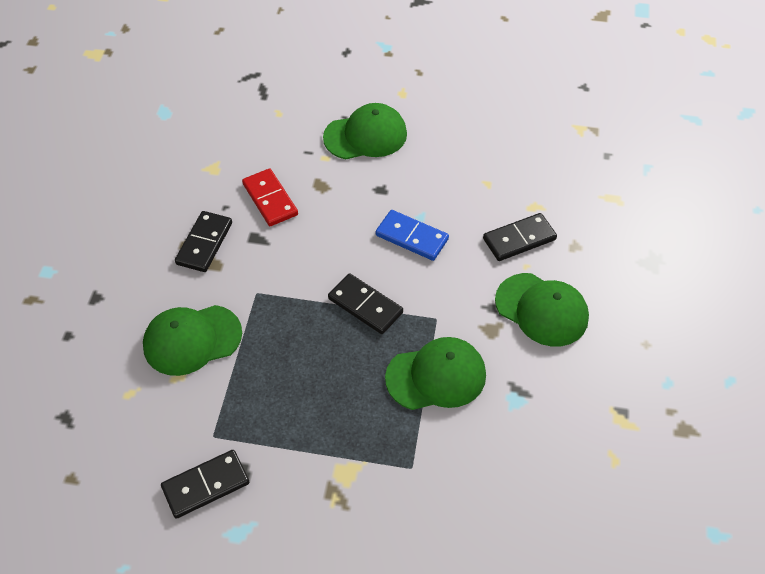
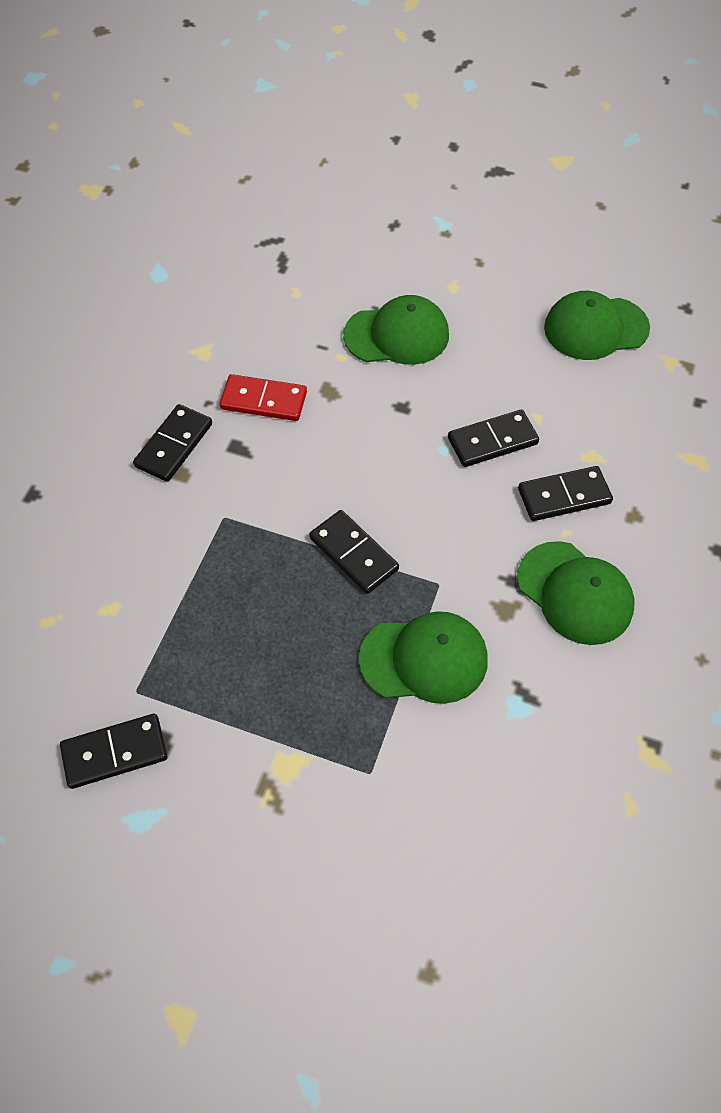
camera: 10 degrees right, 5 degrees up
(192, 340) = (135, 565): green cap -> green cap (595, 328)
(270, 199) = (263, 401): red domino -> red domino turned 60 degrees counterclockwise
(411, 237) = (428, 474): blue domino -> none
(456, 206) = (492, 441): none -> black domino

